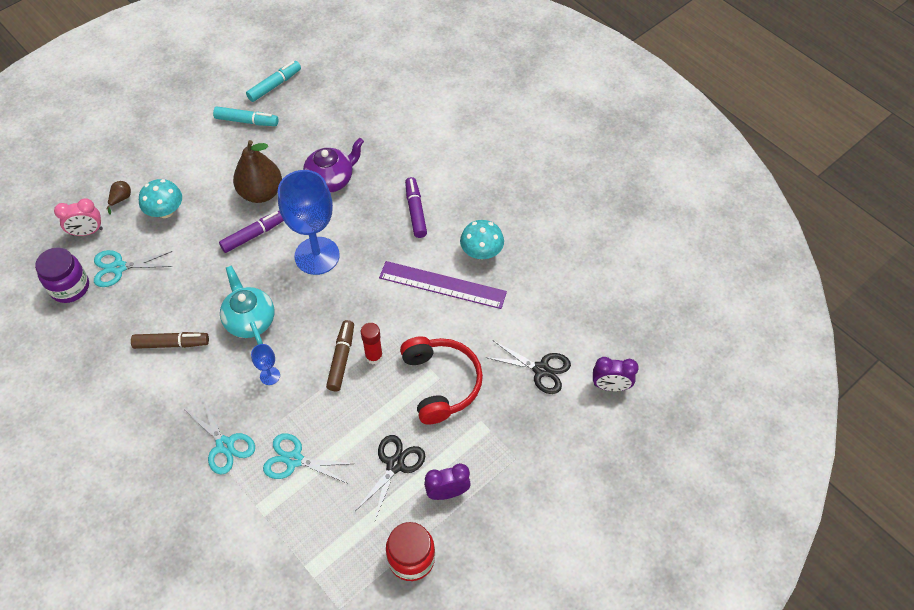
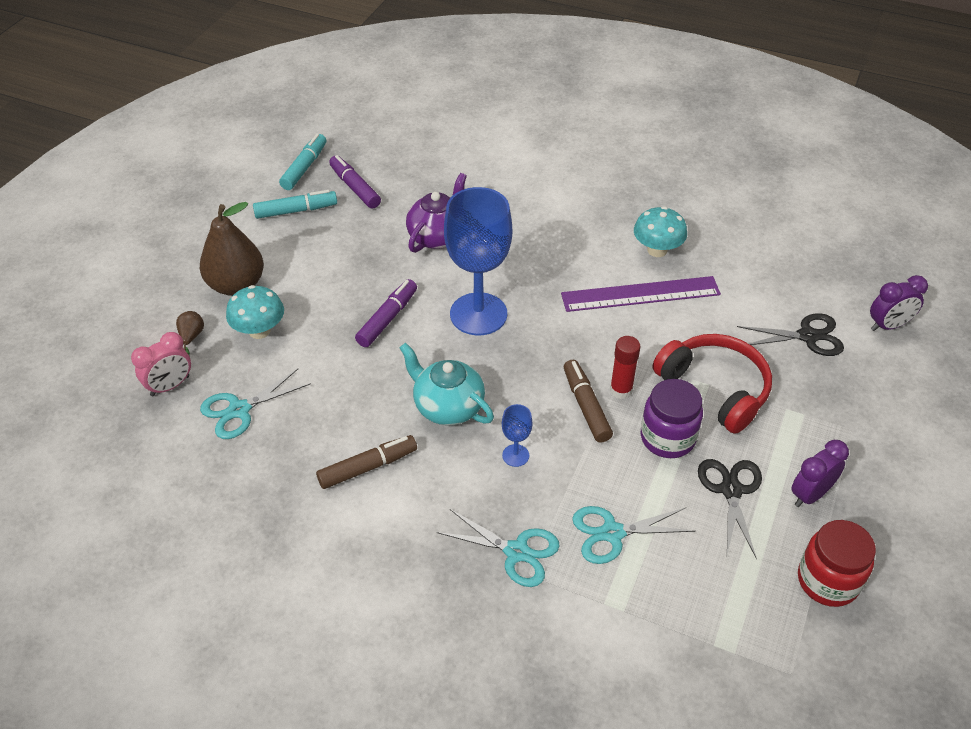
camera: 25 degrees left, 10 degrees down
(70, 287) = (188, 454): purple jar -> purple jar (667, 438)
(261, 193) = (365, 274): brown pear -> brown pear (236, 285)
(415, 211) = (556, 235): purple marker -> purple marker (355, 187)

